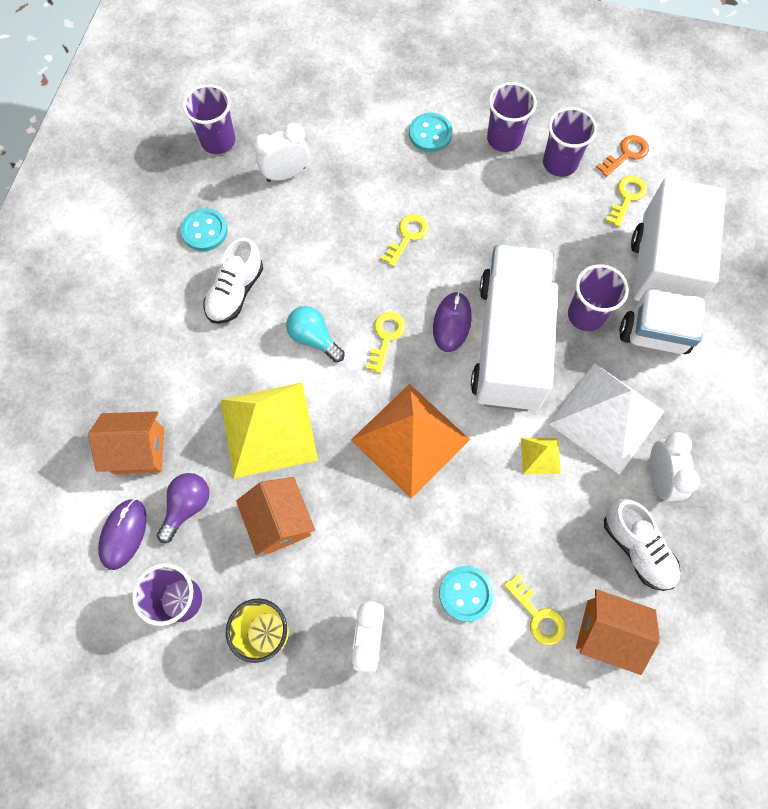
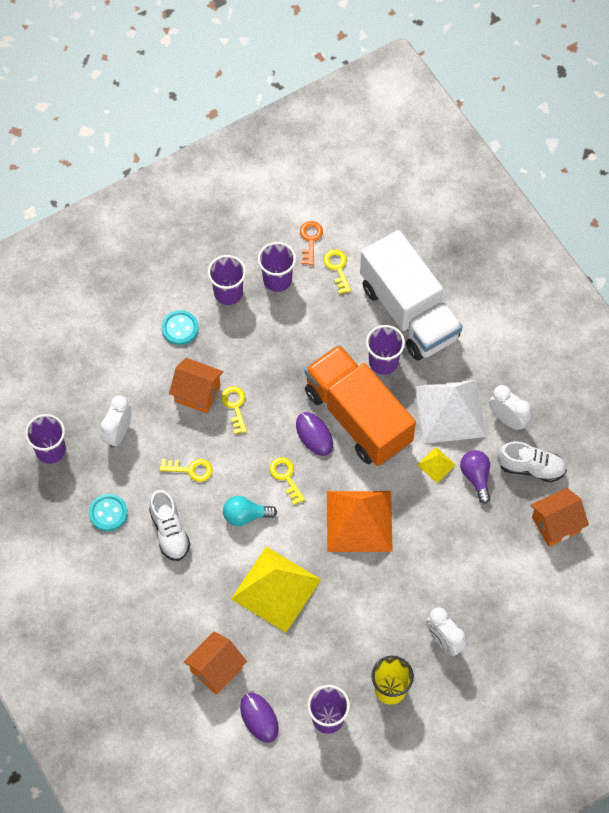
camera: 45 degrees left, 5 degrees down
(187, 506) = (277, 670): purple light bulb -> purple light bulb (476, 477)
(280, 522) = (336, 630): orange house -> orange house (197, 393)
(465, 593) = (469, 572): turquoise button -> none
(509, 343) = (358, 417): white truck -> orange truck
(537, 615) = (515, 548): yellow key -> yellow key (190, 469)

